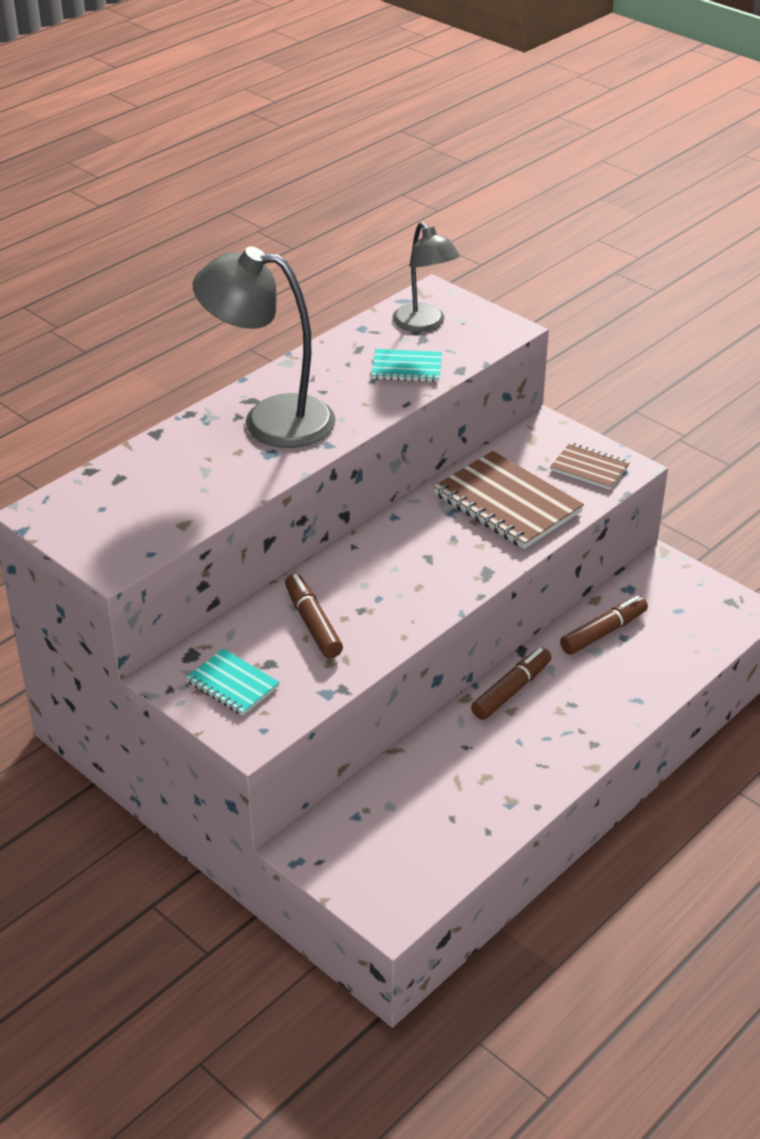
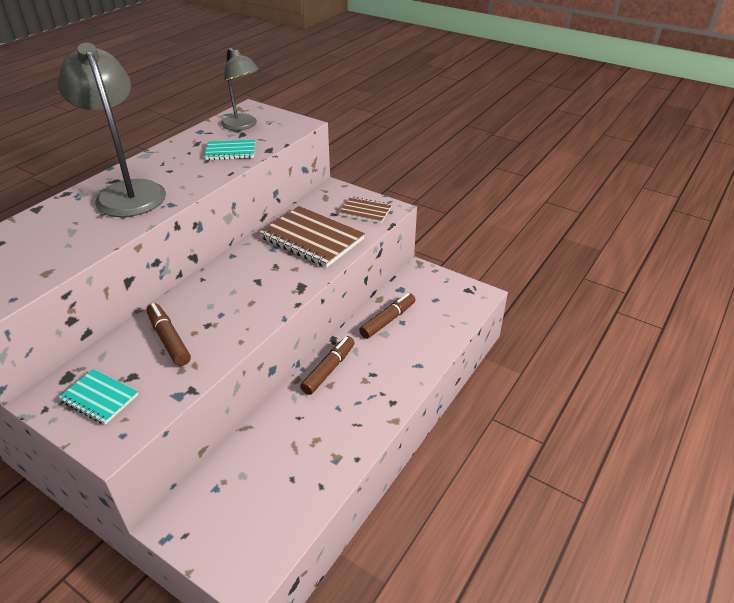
camera: 10 degrees left, 0 degrees up
(270, 420) = (128, 192): grey lamp -> grey lamp turned 60 degrees clockwise

